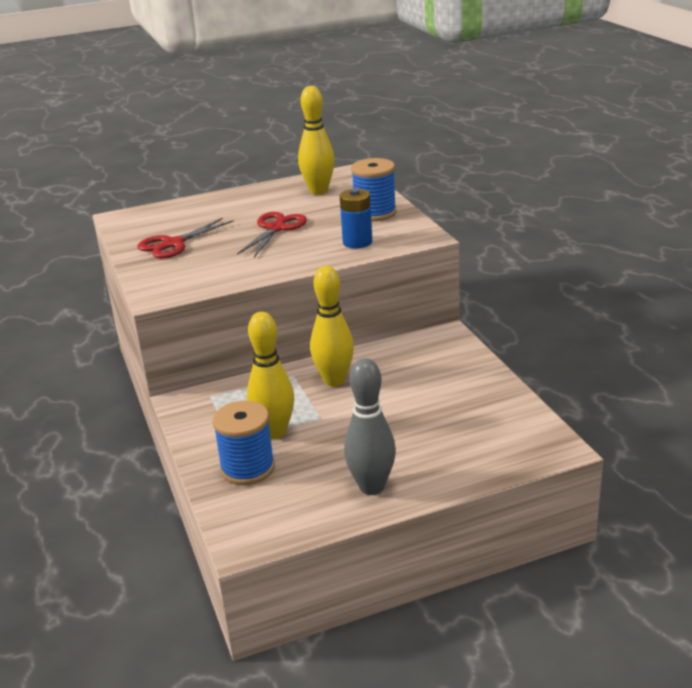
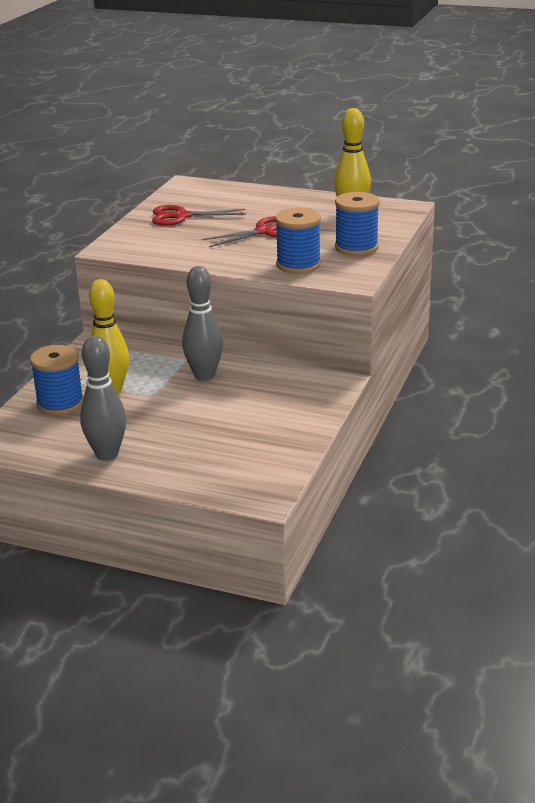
camera: 40 degrees right, 0 degrees up
(334, 380) = (204, 375): yellow bowling pin -> grey bowling pin
(357, 242) = (298, 265): blue battery -> blue spool

